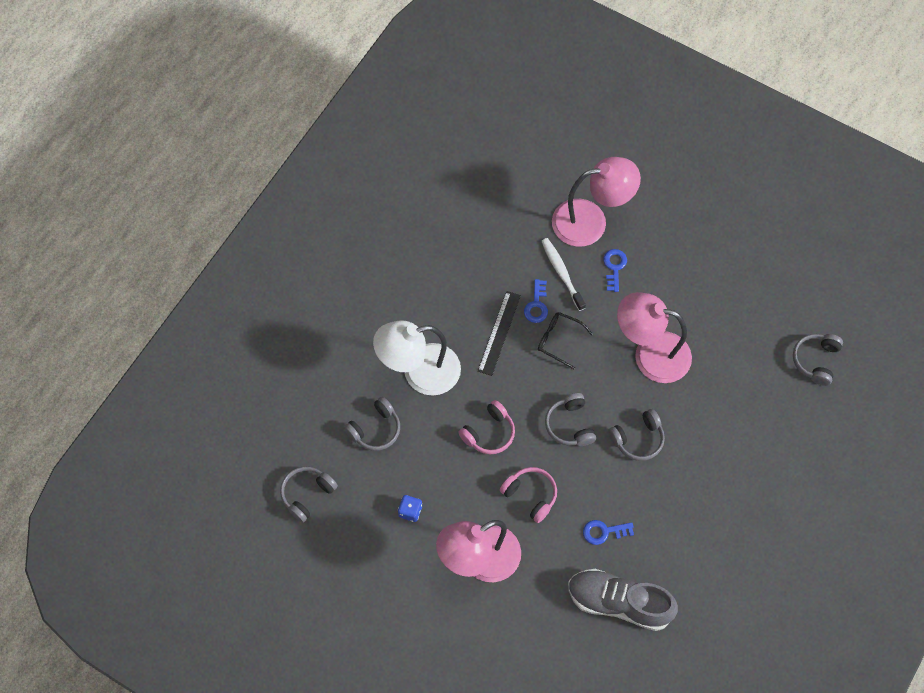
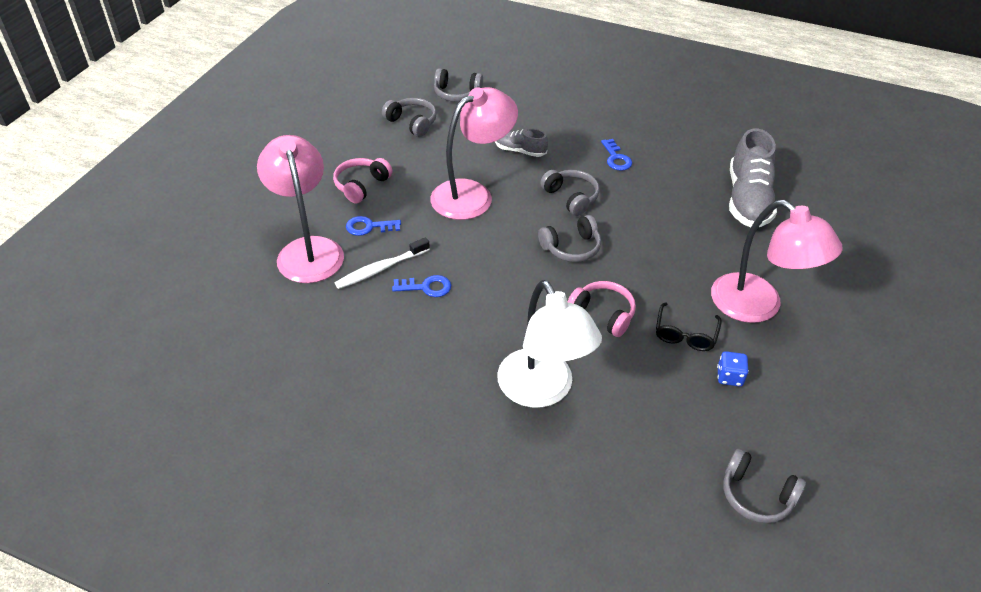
camera: 100 degrees left, 20 degrees down
(375, 429) = (636, 428): grey headphones -> grey headphones (412, 123)
(499, 333) = (470, 318): black ruler -> none
(530, 495) = (664, 272): pink headphones -> pink headphones (361, 185)
(559, 340) = (469, 264): black glasses -> black glasses (685, 334)
(604, 532) = (680, 214): blue key -> blue key (616, 158)
(650, 354) = (472, 194): pink lamp -> pink lamp turned 135 degrees counterclockwise
(712, 406) = (520, 151): none -> grey shoe

